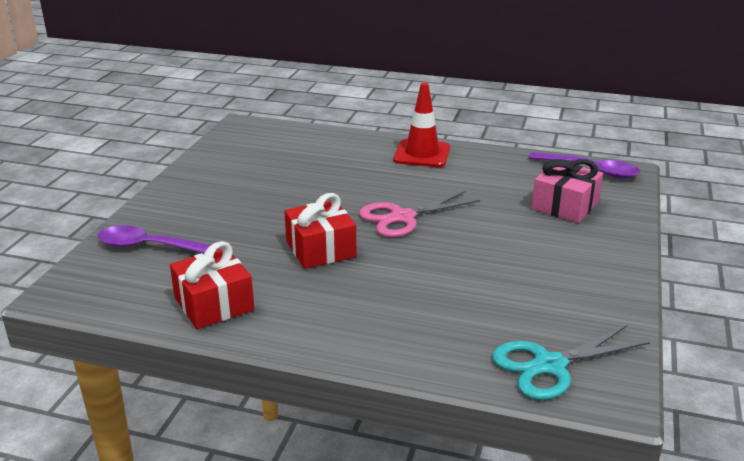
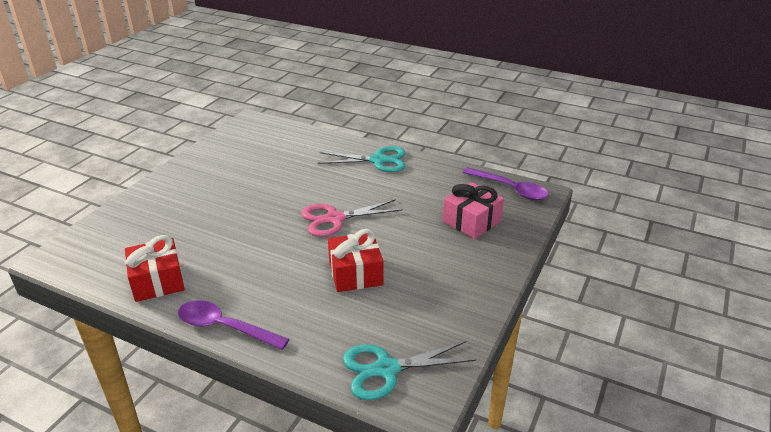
camera: 10 degrees right, 5 degrees up
(151, 247) = (134, 225): purple spoon -> purple spoon (224, 327)
(320, 249) = (258, 241): red gift -> red gift (355, 273)
(422, 154) = (378, 160): red traffic cone -> turquoise scissors

